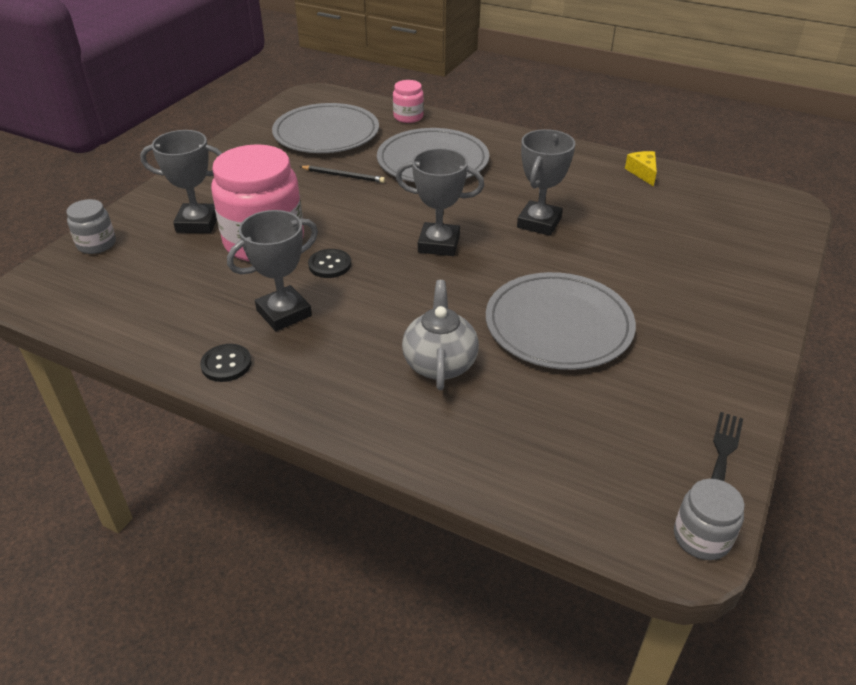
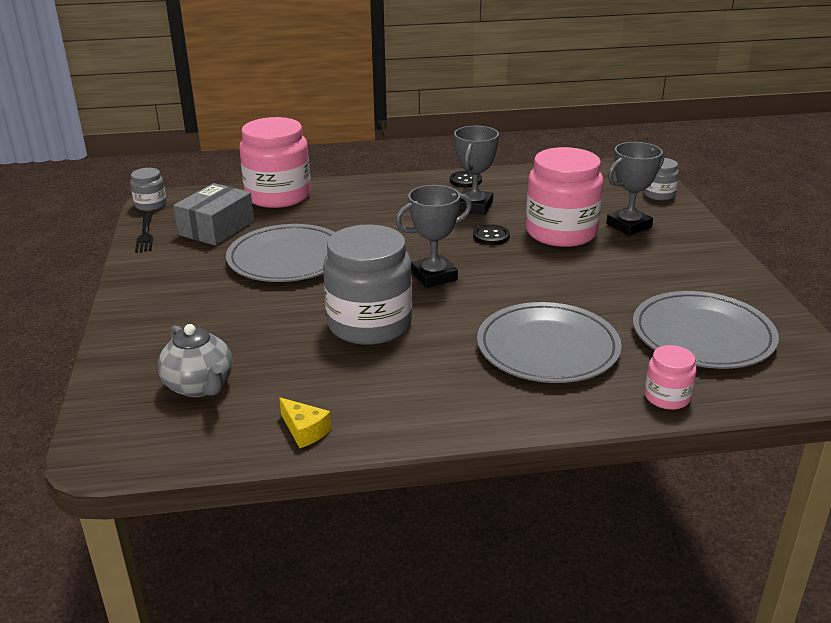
camera: 145 degrees right, 10 degrees down
(343, 176) = (600, 299): black pencil -> none
(440, 363) = (346, 217): grey teapot -> grey teapot (200, 386)
(491, 458) = (278, 196): none -> pink jar
(539, 223) = (369, 324): grey trophy -> grey jar
(617, 420) = (216, 228): none -> grey box

